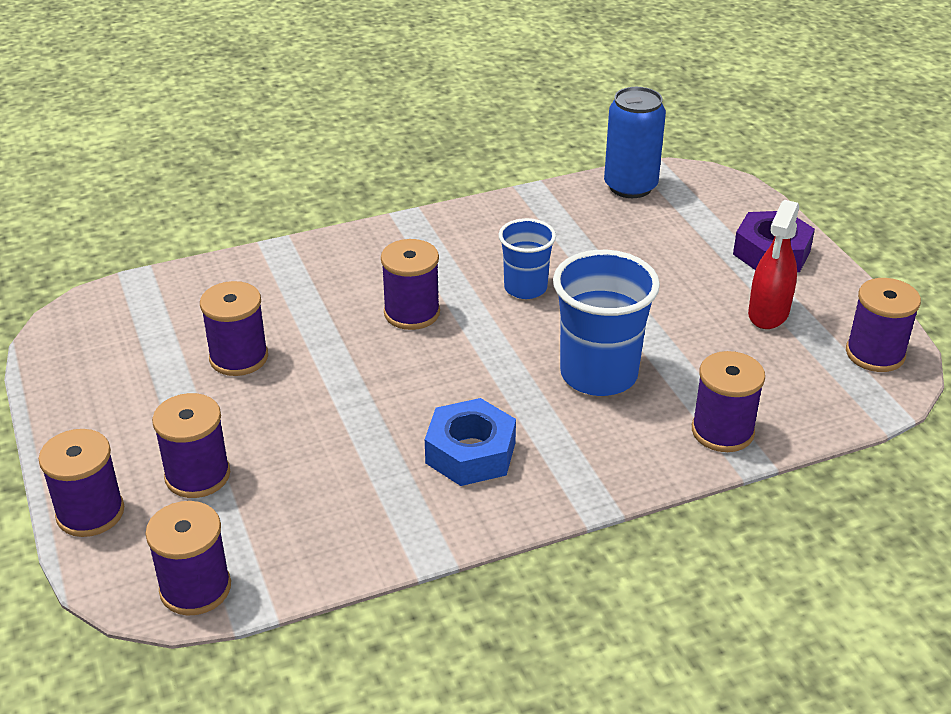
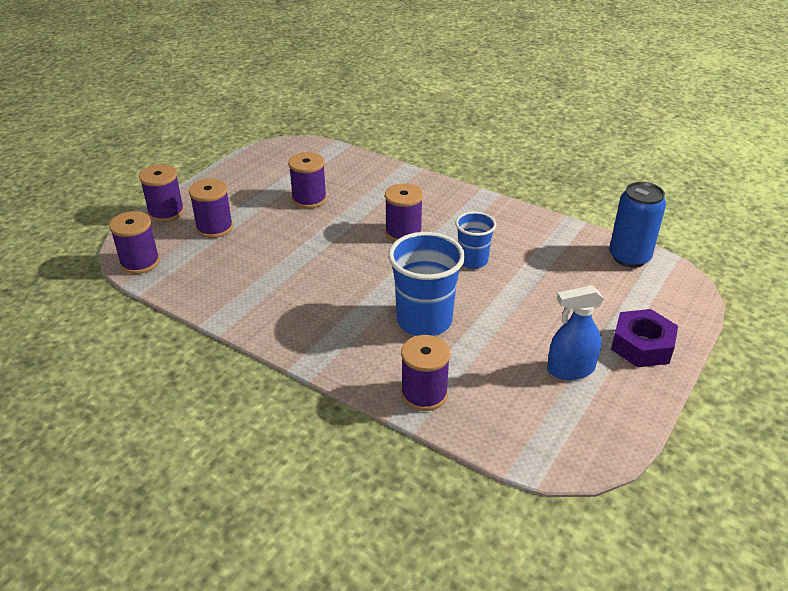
camera: 55 degrees right, 0 degrees up
(470, 453) = (308, 302): blue nut -> none
(768, 313) = (570, 369): red spray bottle -> blue spray bottle
(875, 354) = (588, 440): purple spool -> none

